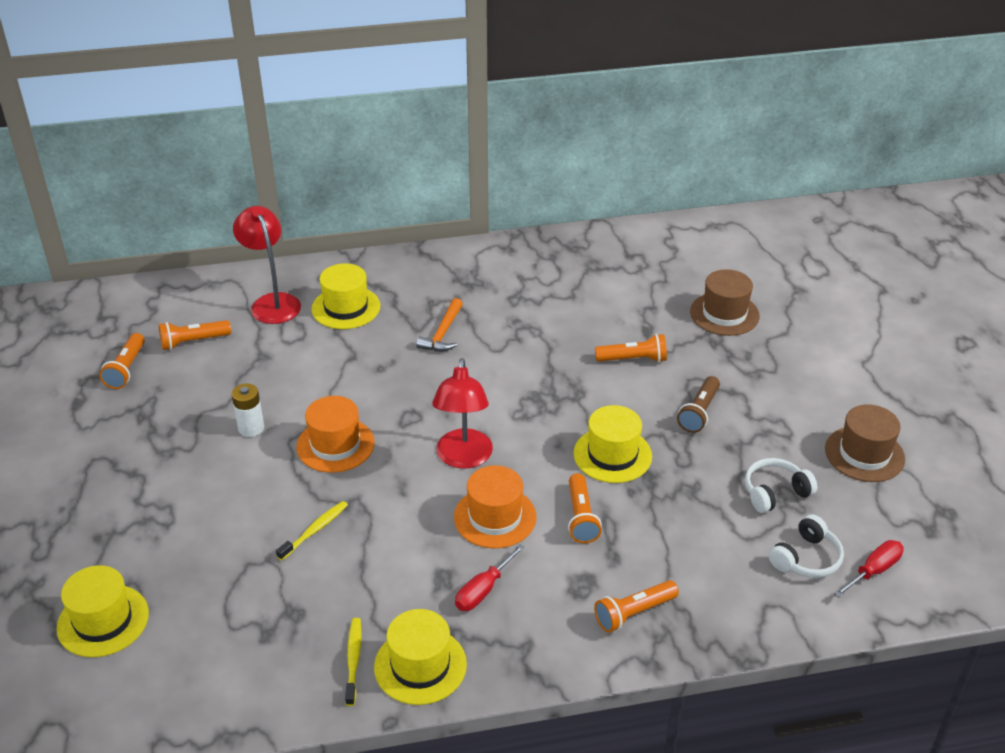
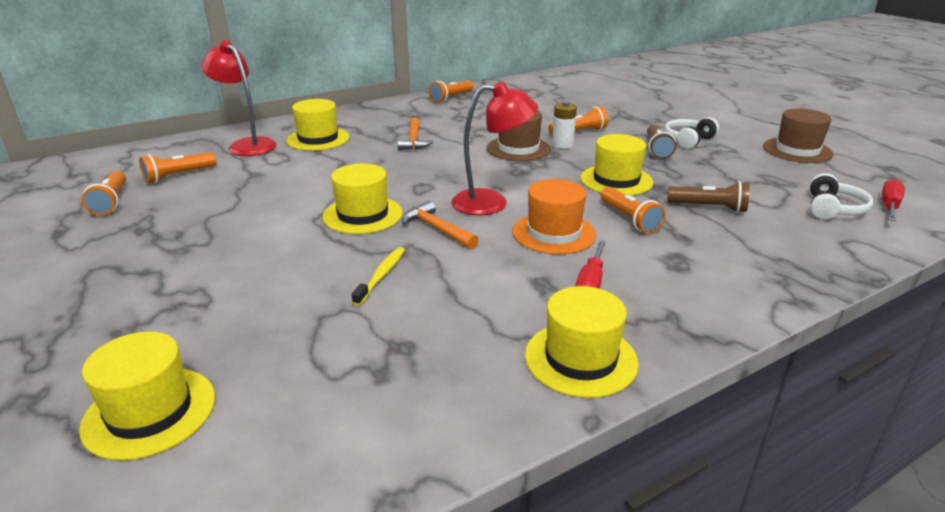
camera: 20 degrees left, 10 degrees down
(251, 428) = (268, 218): white battery -> white battery (562, 145)
(335, 445) = (362, 215): orange hat -> yellow hat
(353, 660) = (502, 372): yellow toothbrush -> none
(392, 482) = (437, 229): none -> orange hammer
(463, 458) = (491, 203): red lamp -> red lamp turned 75 degrees counterclockwise
(634, 613) = (743, 270): orange flashlight -> orange flashlight (451, 98)
(675, 521) = (708, 207): none -> brown flashlight
(724, 314) = (620, 105): brown hat -> brown hat (518, 149)
(775, 492) = (762, 179): white headphones -> white headphones (688, 140)

